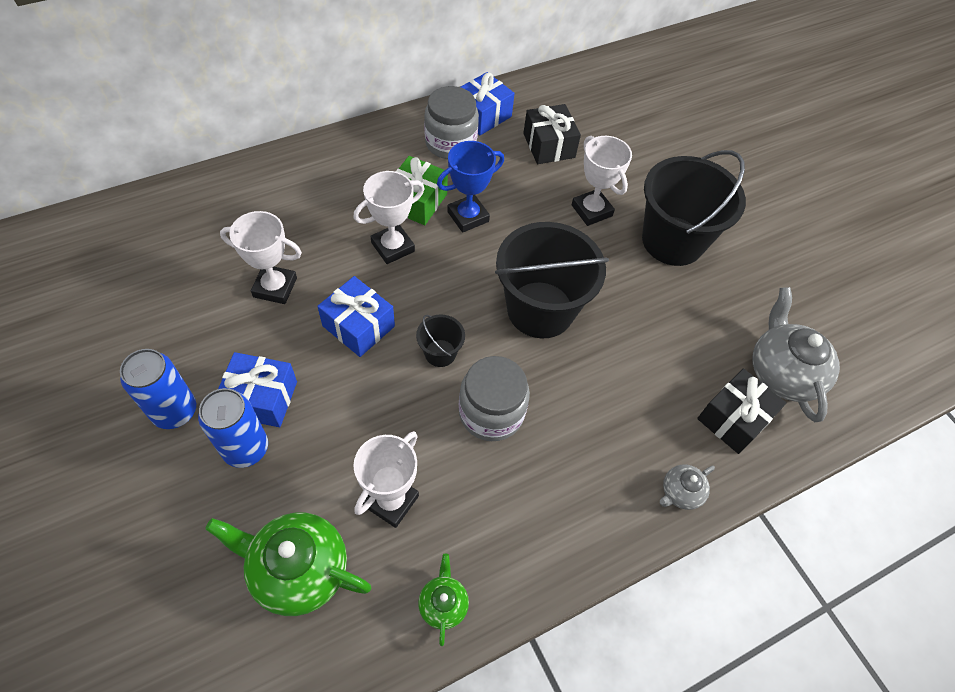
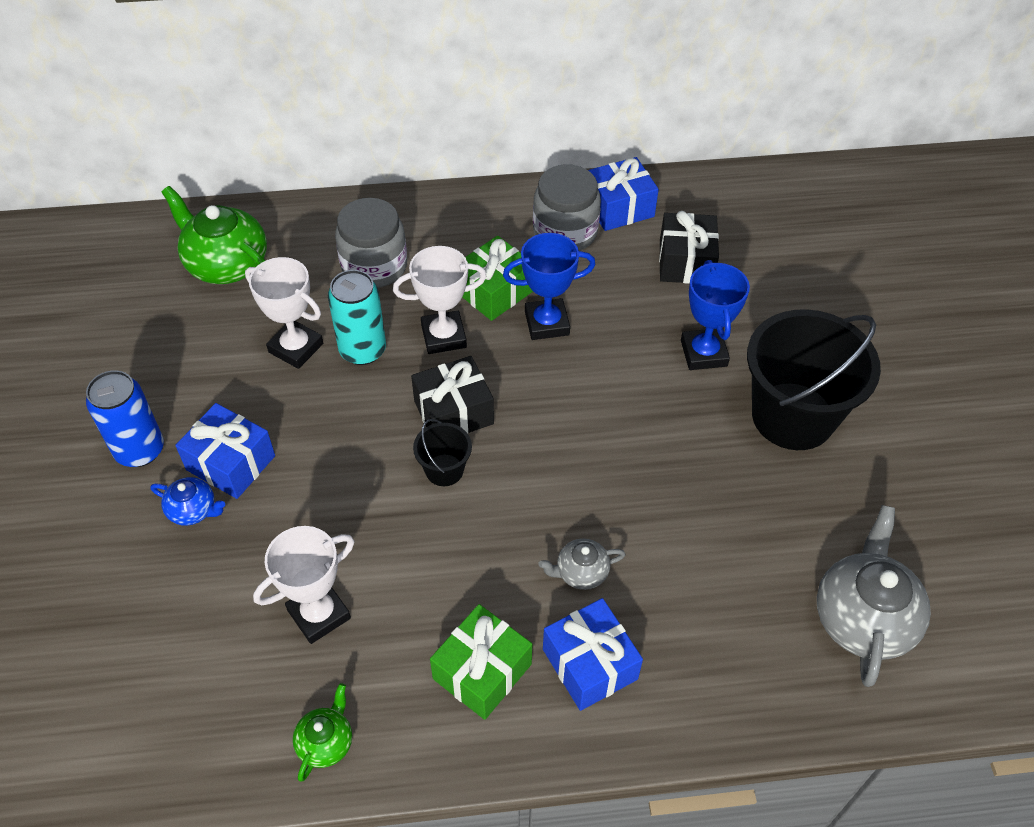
camera: 25 degrees right, 5 degrees down
(246, 448) = (193, 510): blue can -> blue teapot
(298, 569) = (192, 652): green teapot -> green teapot (226, 264)
(332, 275) = (362, 350): none -> turquoise can
(358, 326) = (367, 414): blue gift -> blue gift (589, 664)
(491, 412) = (472, 553): grey jar -> grey jar (374, 266)
(539, 503) = (482, 671): none -> green gift
(540, 309) = (584, 453): black bucket -> none
(591, 210) = (703, 353): white trophy -> blue trophy
(680, 492) = (658, 716): grey teapot -> grey teapot (581, 572)
(733, 419) = (769, 653): black gift -> black gift (453, 412)

